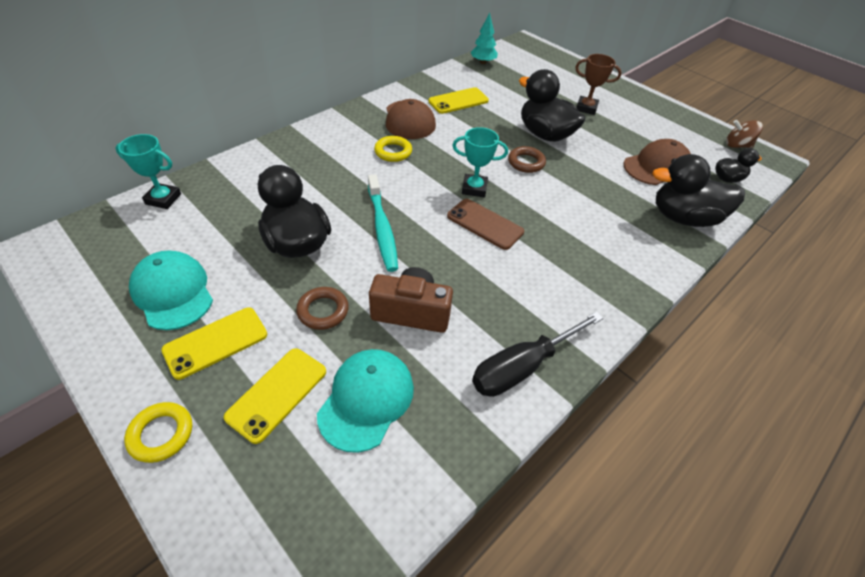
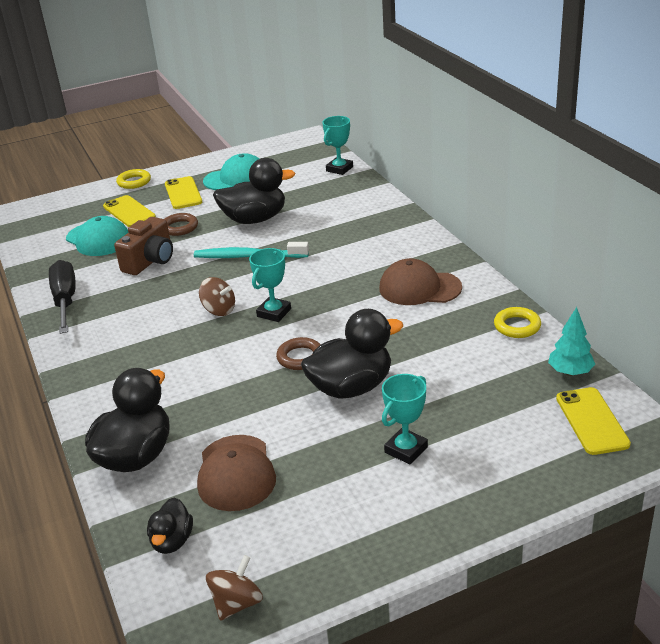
camera: 115 degrees right, 15 degrees down
(393, 152) = (359, 272): yellow ring -> yellow ring (517, 326)
(458, 101) = (455, 330): yellow phone -> yellow phone (592, 421)
(485, 224) = (219, 310): brown phone -> brown spinning top
(586, 108) = (406, 450): brown trophy -> turquoise trophy

